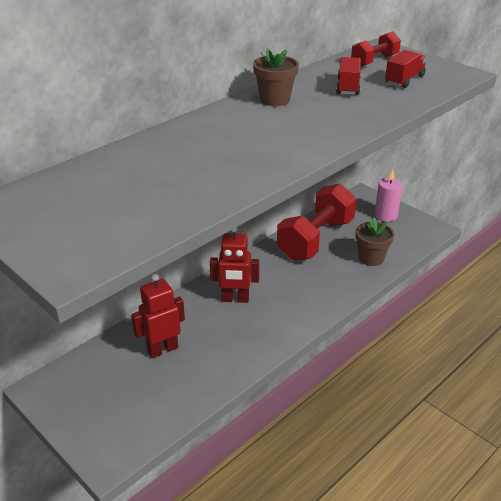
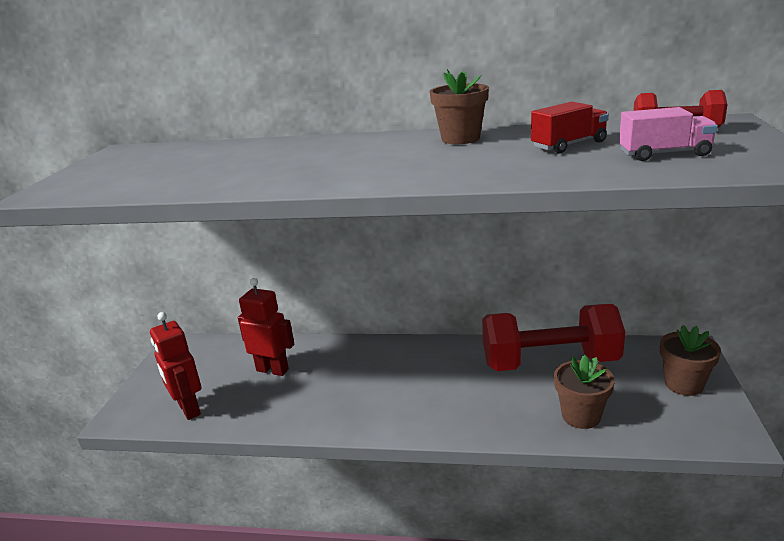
camera: 55 degrees right, 10 degrees down
(235, 299) = (384, 368): red robot -> red robot (188, 409)
(386, 215) = (683, 384): pink candle -> brown flower pot
(404, 80) = (664, 154): red truck -> pink truck

